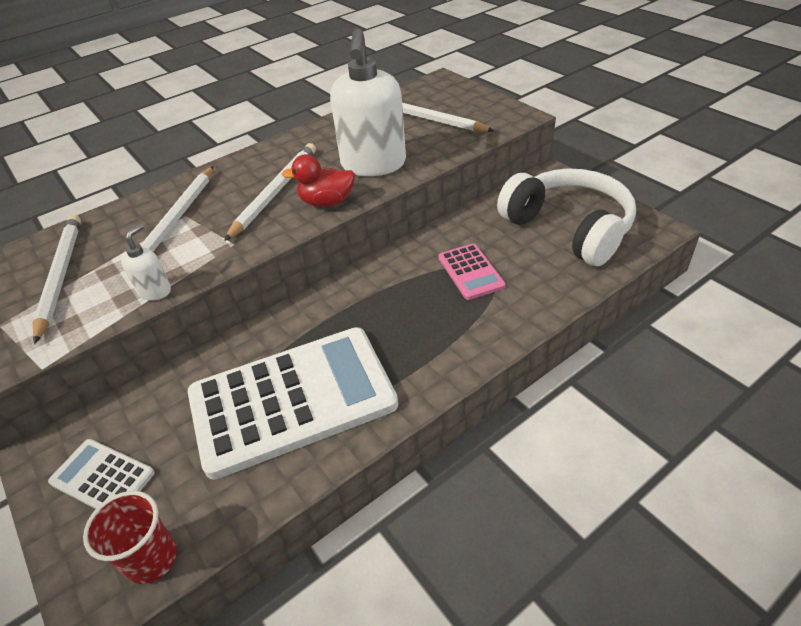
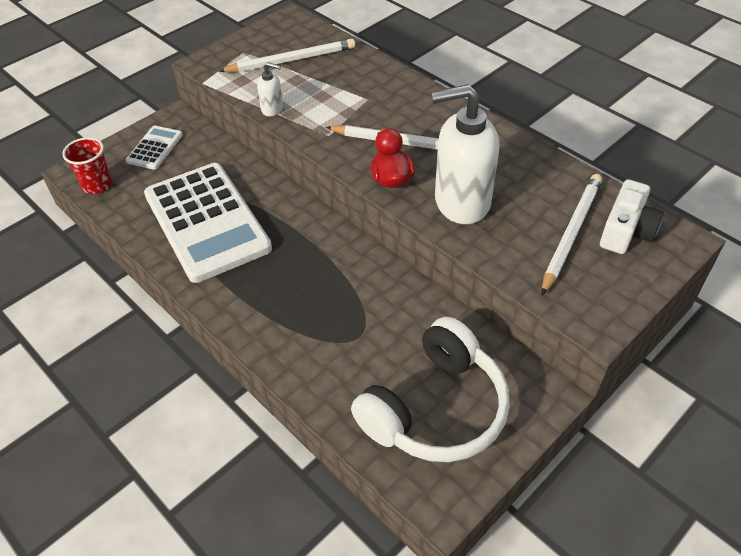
camera: 80 degrees right, 5 degrees up
(176, 221) = (359, 96): white pencil -> none
(427, 97) = (626, 231): none -> white camera
(470, 272) = (354, 320): pink calculator -> none

